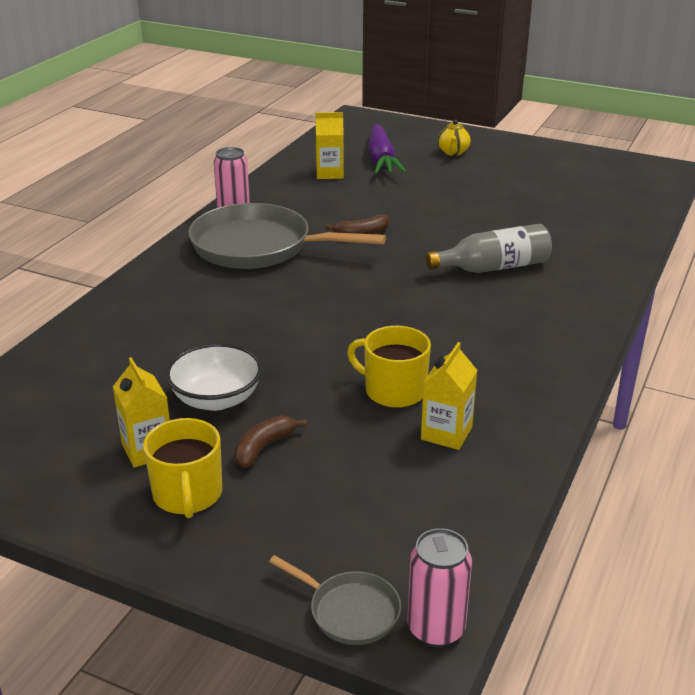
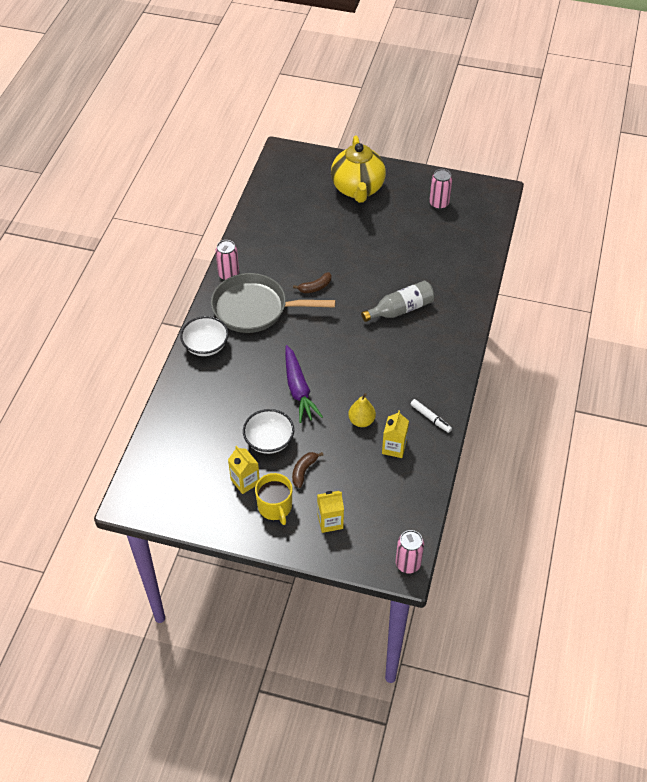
camera: 10 degrees left, 20 degrees up
(163, 278) = (206, 346): none -> white bowl
(329, 173) = (280, 224): yellow carton -> yellow carton (330, 521)
(349, 611) = (368, 560): grey pan -> none
(381, 159) = (311, 204): purple carrot -> purple carrot (298, 389)
(393, 391) = (361, 421): yellow mug -> yellow pear
(453, 152) = (357, 189): yellow teapot -> yellow teapot, size x2.43
(524, 400) = (430, 418): none -> white marker
(572, 173) = (439, 204): none -> pink can

